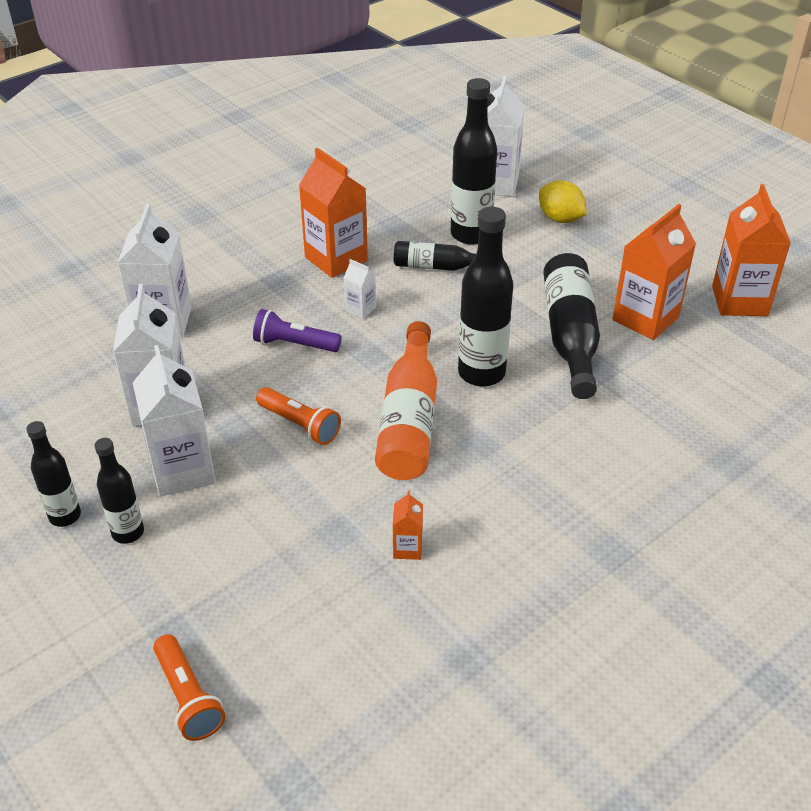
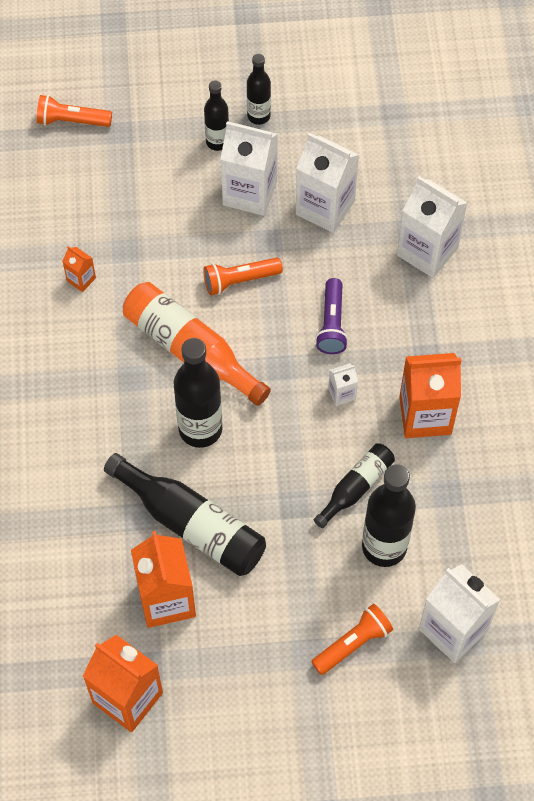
camera: 125 degrees right, 20 degrees up
(294, 344) = (332, 324): purple flashlight -> purple flashlight turned 135 degrees clockwise
(560, 219) = (353, 644): yellow lemon -> orange flashlight

